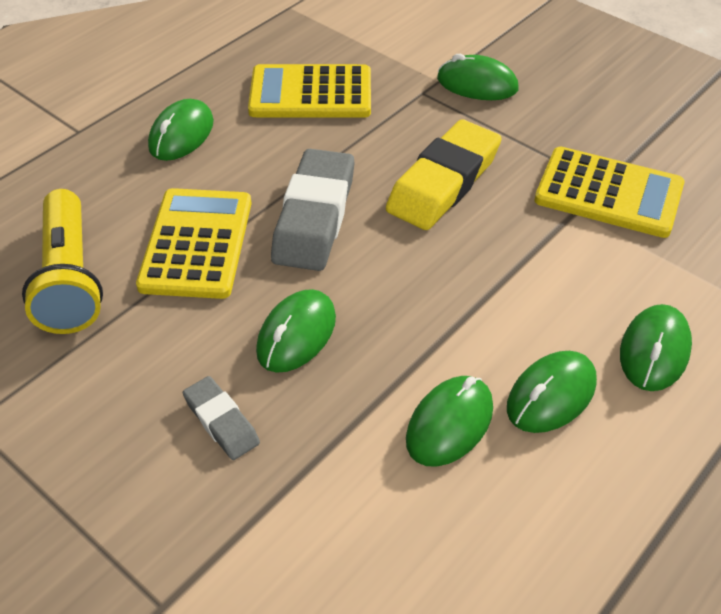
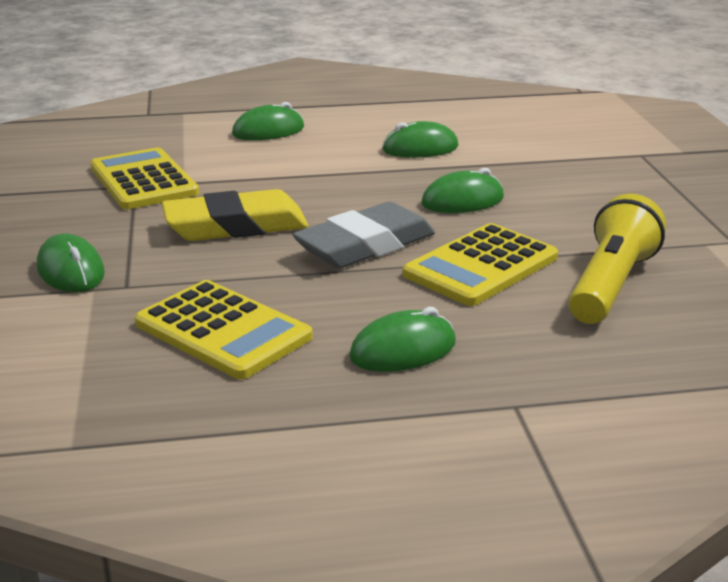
camera: 140 degrees left, 20 degrees down
(221, 421) = (553, 188): grey eraser -> none
(551, 395) = (350, 138): green mouse -> none

